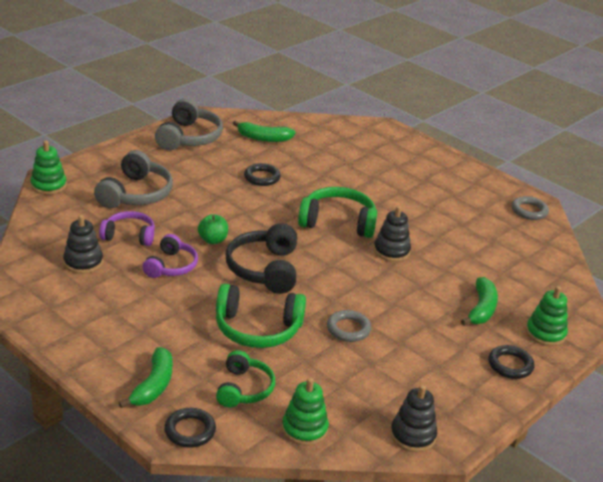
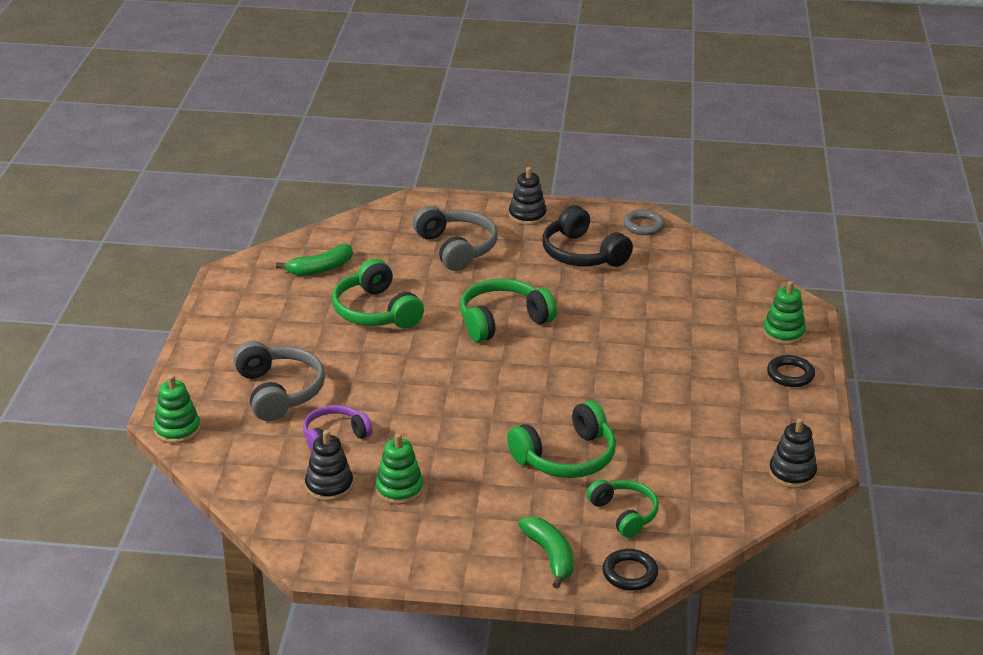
camera: 35 degrees left, 0 degrees up
(171, 266) = (415, 444): purple headphones -> none
(189, 137) = (245, 305): grey headphones -> grey headphones (457, 248)
(213, 240) = (417, 398): green apple -> none
(262, 177) = (375, 311): black ring -> green headphones
(264, 269) = (499, 400): black headphones -> black headphones (582, 254)
(304, 429) = (711, 517): green stacking toy -> green stacking toy (399, 489)
(348, 329) = (637, 415): grey ring -> none
(391, 251) = (582, 324): black stacking toy -> black stacking toy (527, 215)
(481, 309) = (714, 338): green banana -> none

